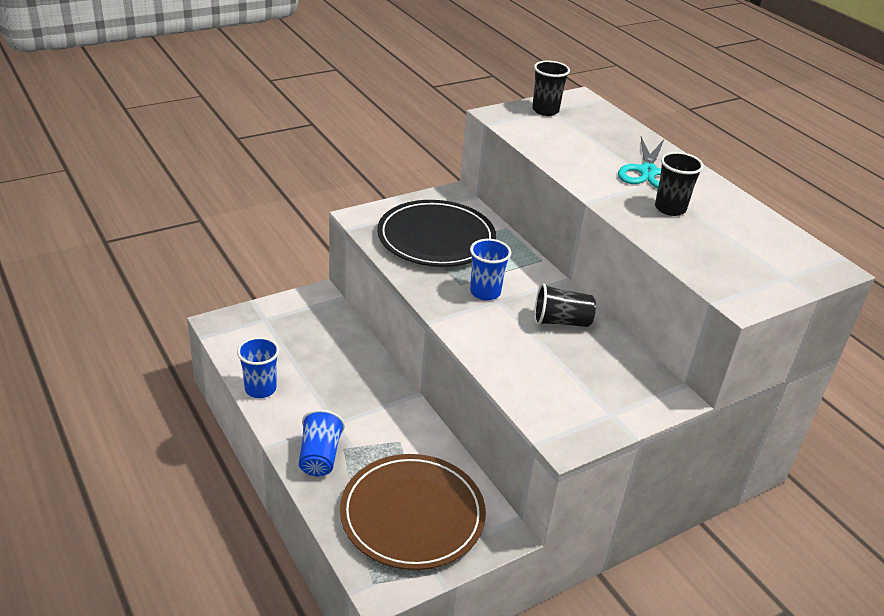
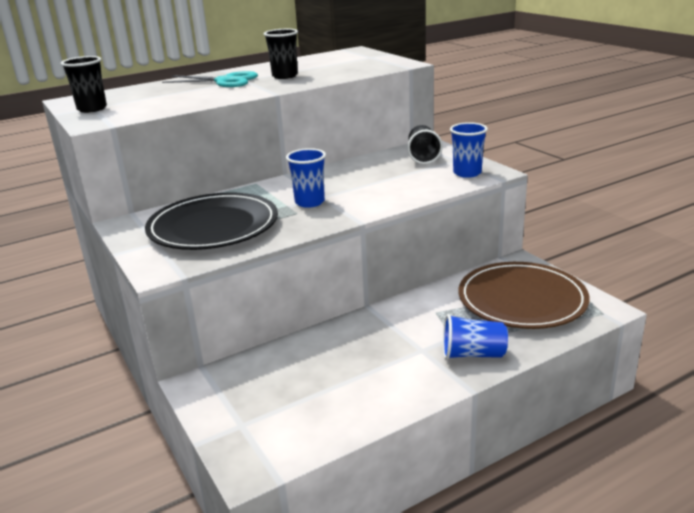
camera: 85 degrees left, 10 degrees down
(260, 389) = (379, 408): blue cup -> blue cup (467, 173)
(561, 321) = (348, 175): black cup -> black cup (423, 156)

